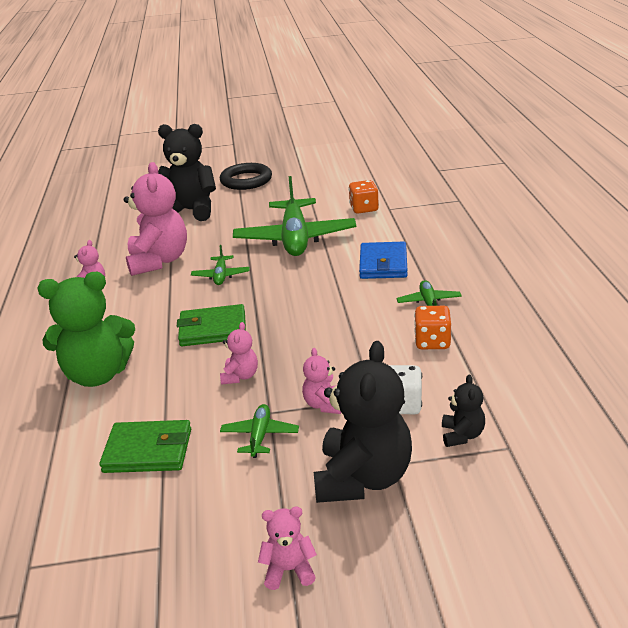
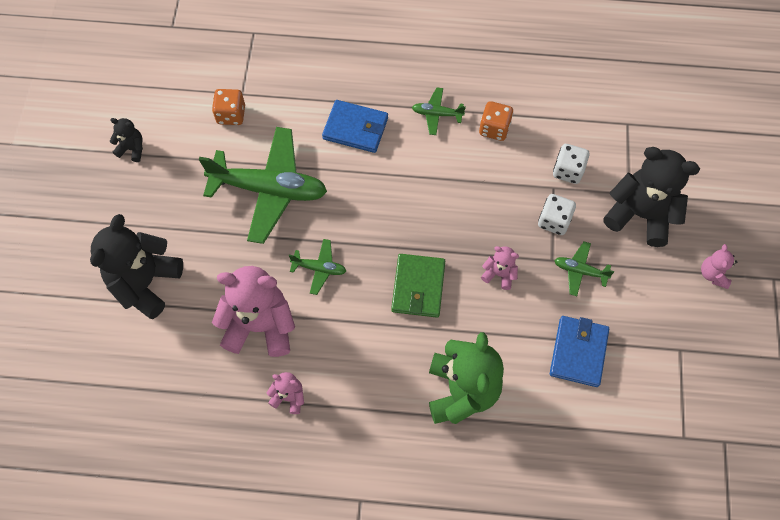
camera: 80 degrees left, 35 degrees up
(148, 451) = (578, 352): green wallet -> blue wallet
(246, 180) = (89, 212): black ring -> none
(324, 405) = (554, 221): pink teddy bear -> white dice
(462, 435) = (610, 145): black teddy bear -> black teddy bear (132, 149)

